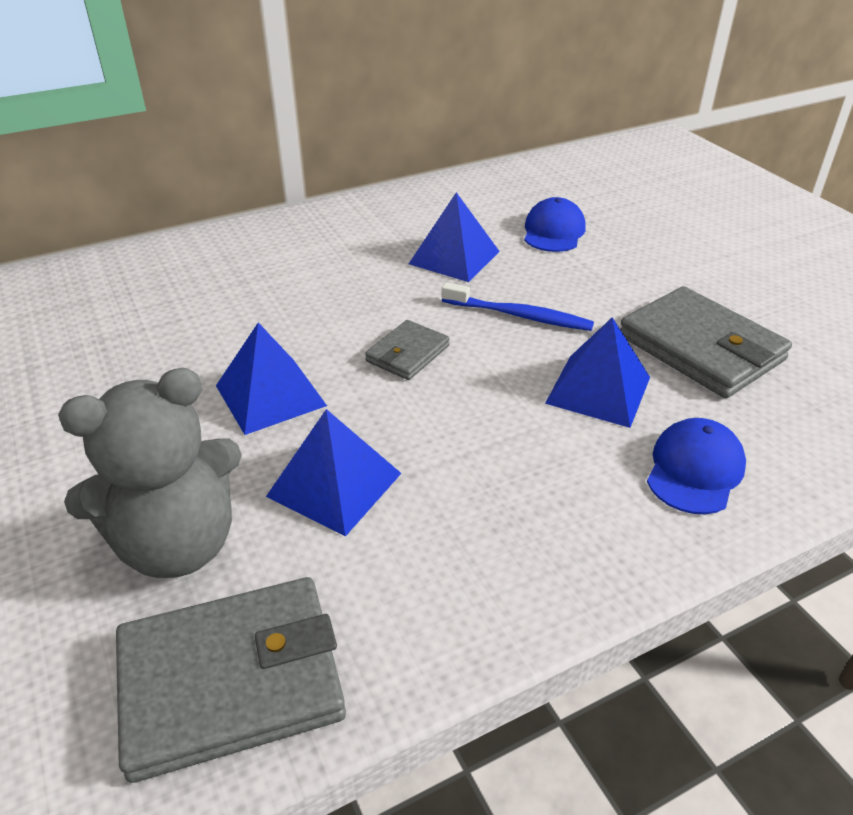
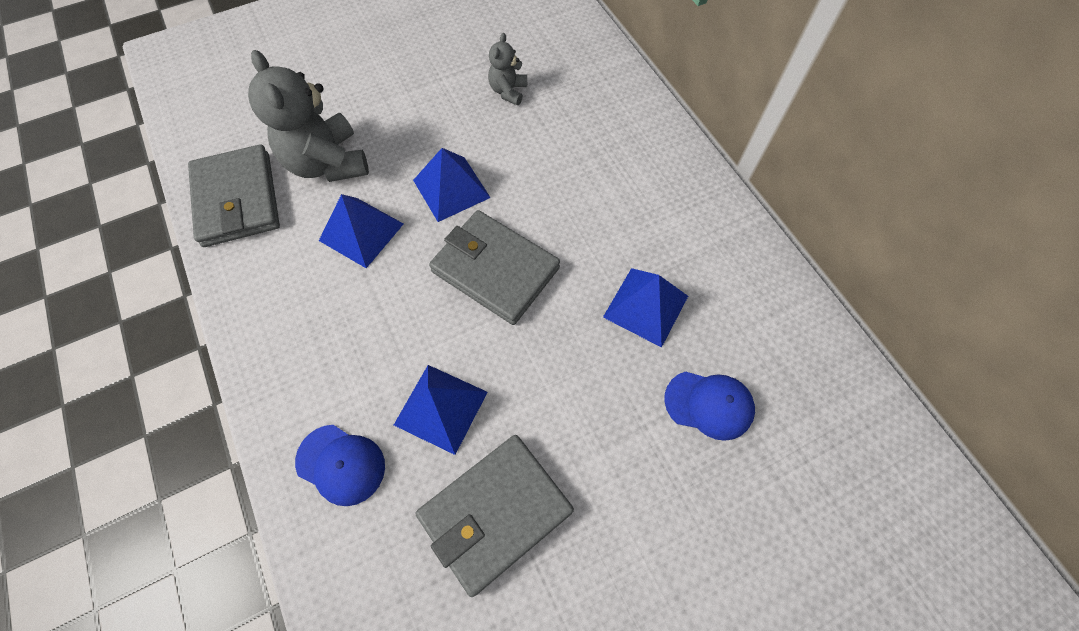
camera: 90 degrees right, 25 degrees up
(104, 348) = (508, 91): none -> grey teddy bear
(407, 354) = (495, 270): grey wallet -> grey wallet, size x1.88
(519, 315) = (548, 356): blue toothbrush -> none

